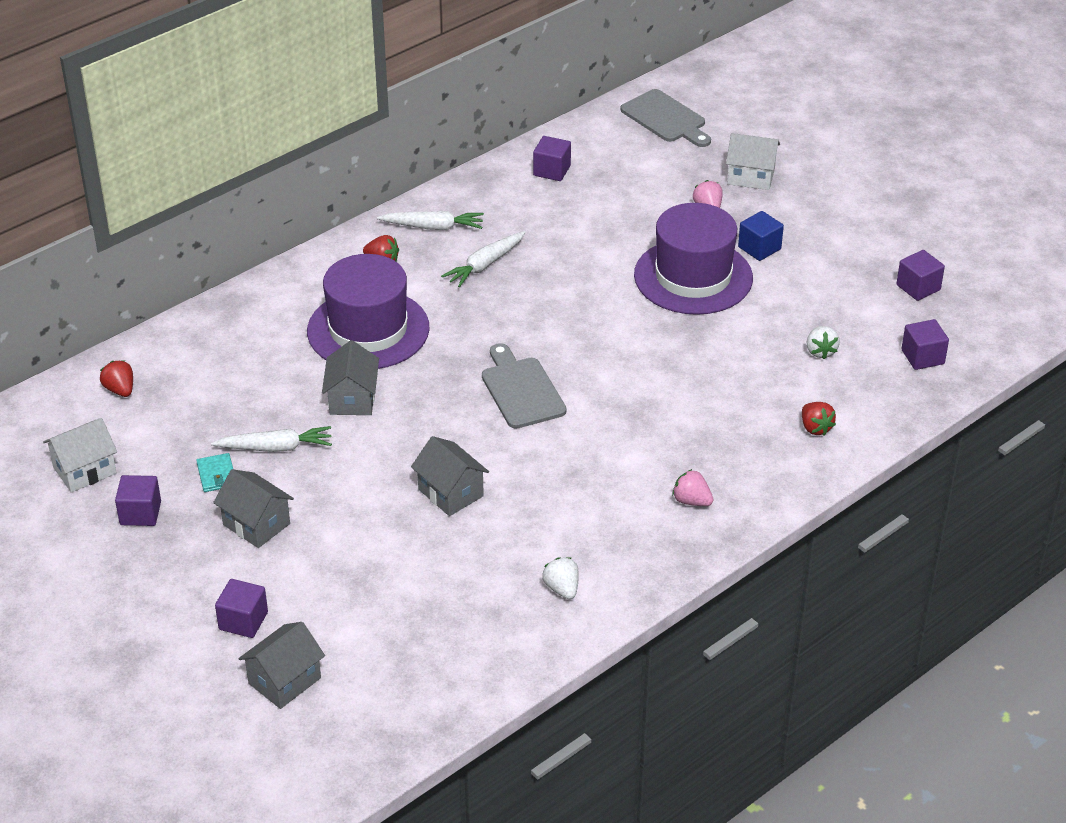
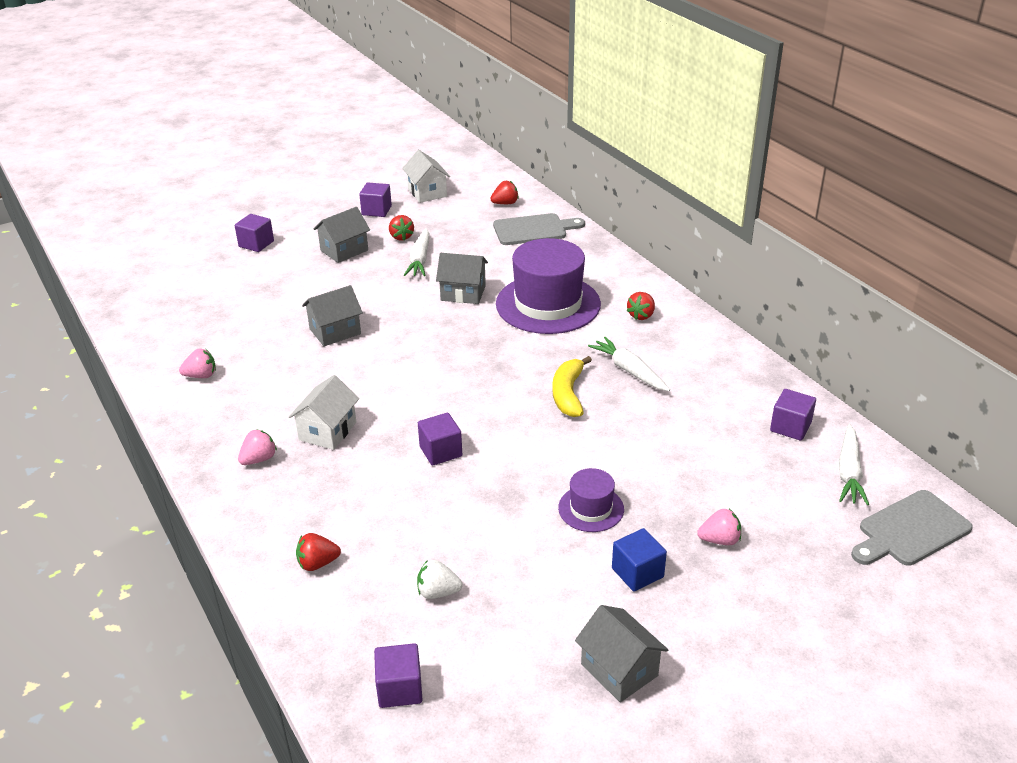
camera: 100 degrees right, 5 degrees down
(216, 475) = (401, 237): turquoise wallet -> red strawberry
(284, 680) = (194, 257): grey house -> grey house (619, 670)
(433, 227) = (691, 345): white carrot -> white carrot (849, 472)
(521, 390) = (445, 376): grey cutting board -> grey cutting board (533, 230)
(533, 302) = (568, 394): none -> yellow banana
(562, 589) = (201, 376): white strawberry -> pink strawberry
(693, 277) = (591, 508): purple hat -> purple hat, size x0.49
(751, 176) = (788, 590): white house -> white house (327, 431)
(918, 287) = (536, 718): purple cube -> purple cube (441, 451)

